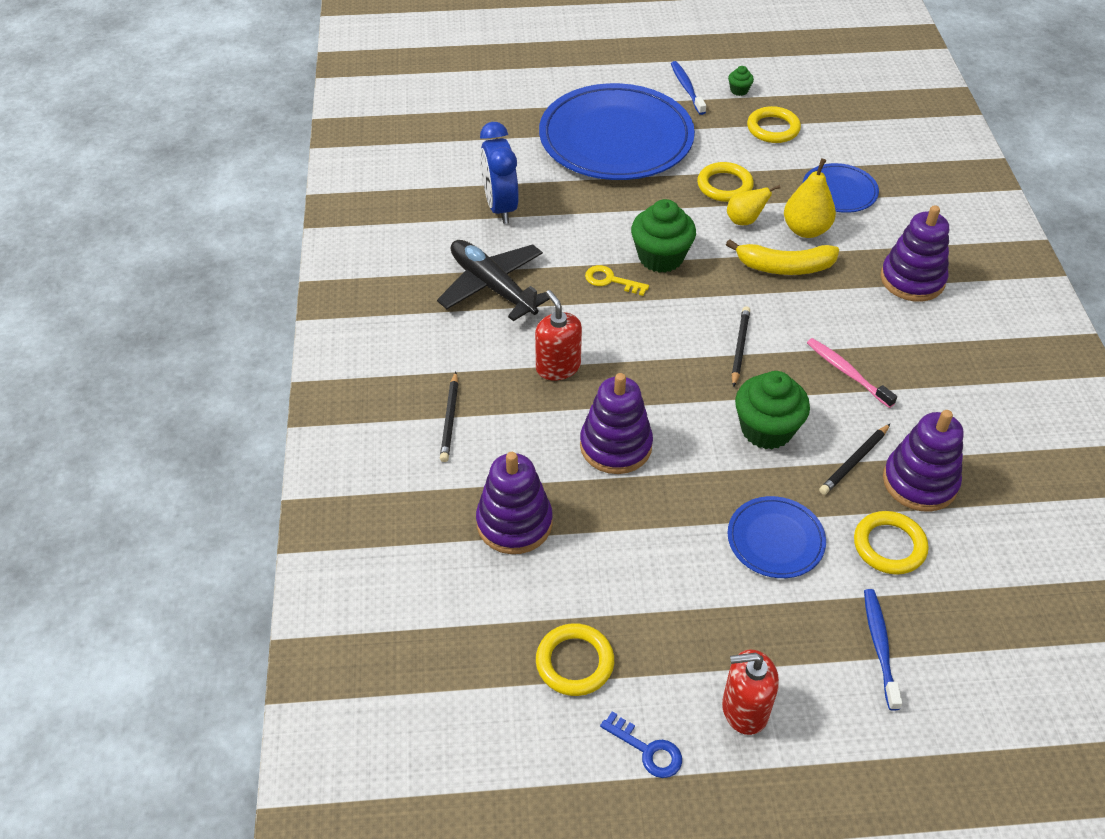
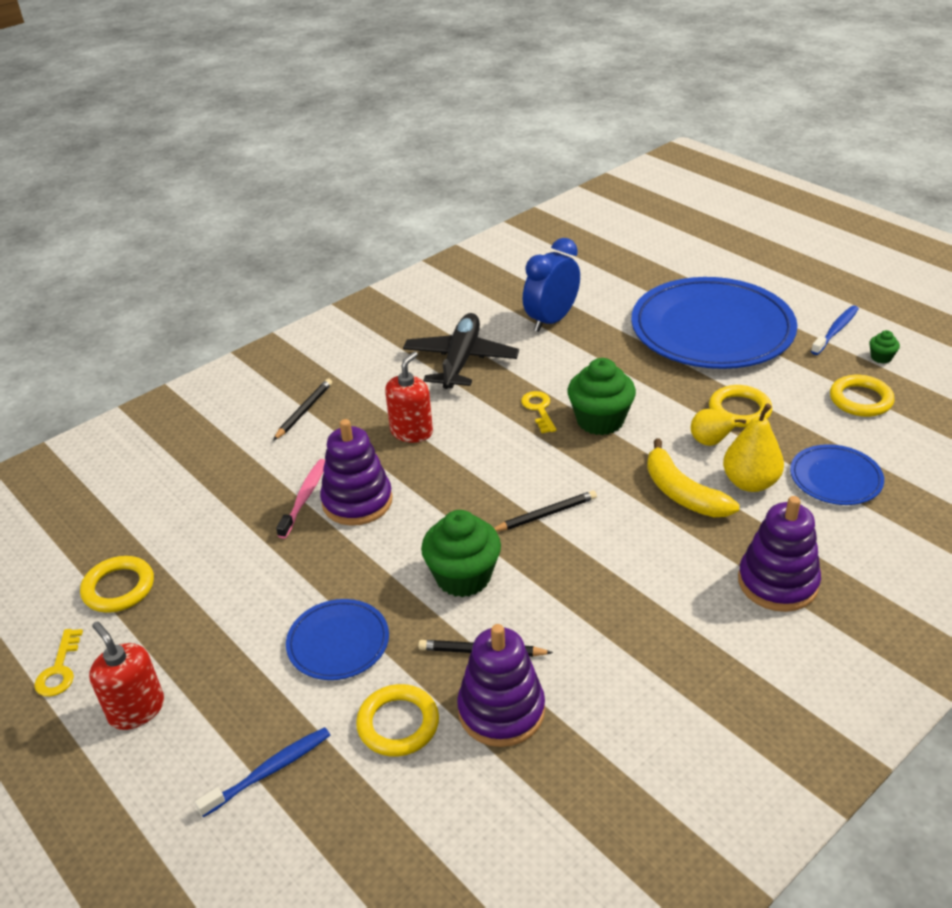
camera: 55 degrees right, 10 degrees down
(450, 419) = (304, 411): black pencil -> black pencil turned 150 degrees clockwise
(514, 523) = (230, 491): purple stacking toy -> none
(647, 750) = (59, 669): blue key -> yellow key
(847, 372) = (592, 595): pink toothbrush -> pink toothbrush (304, 498)

